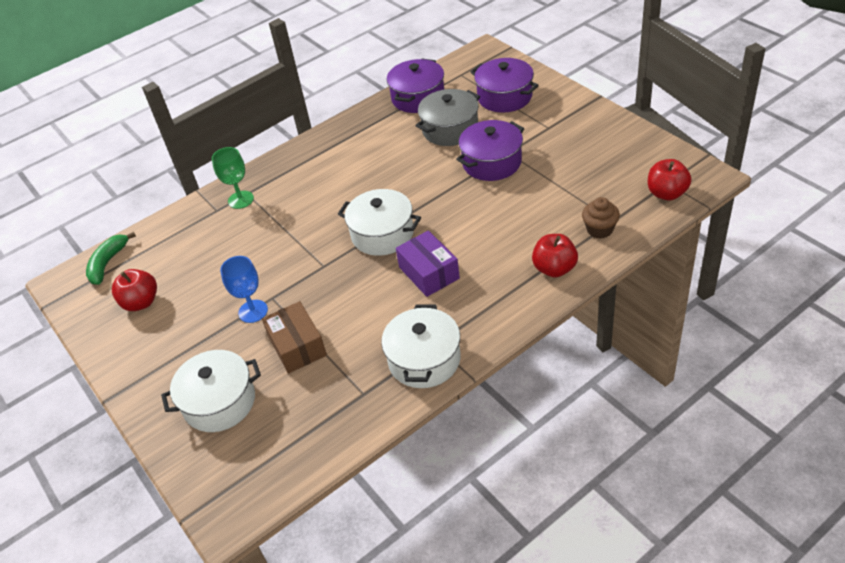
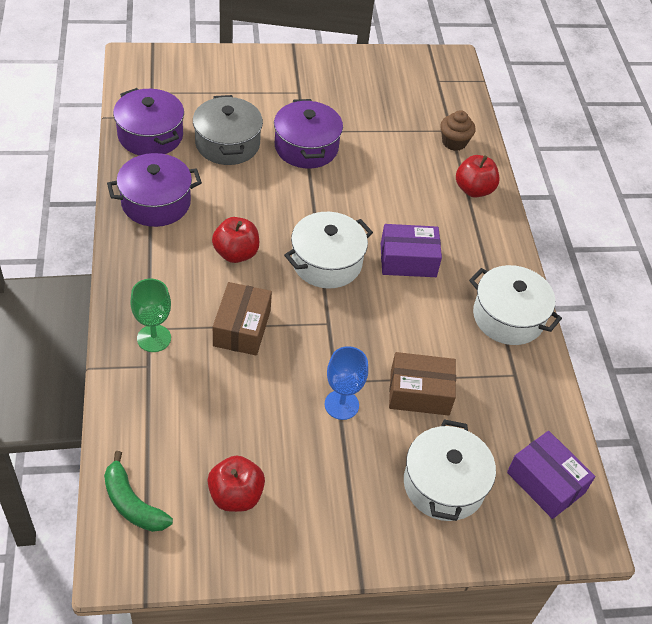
camera: 70 degrees left, 5 degrees up
(264, 465) = (545, 482): none -> purple box
(282, 230) = (242, 328): none -> brown box
(504, 97) = (223, 89): purple pot -> purple pot (156, 203)
(666, 193) = (449, 88): red apple -> red apple (236, 253)

